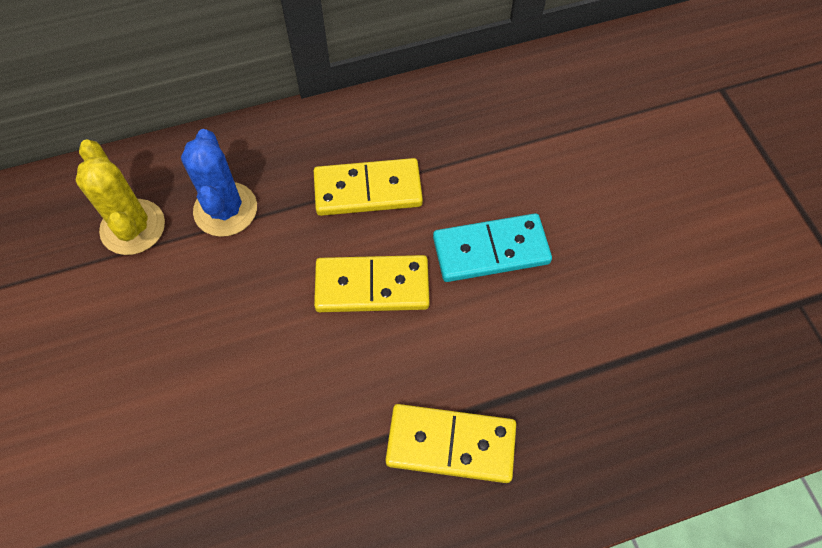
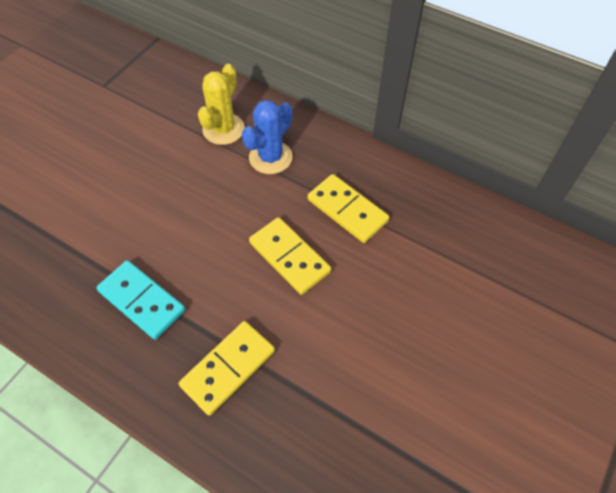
camera: 50 degrees right, 5 degrees down
(451, 444) = (228, 368): yellow domino -> yellow domino turned 75 degrees clockwise
(491, 250) = (371, 300): turquoise domino -> turquoise domino (142, 301)

